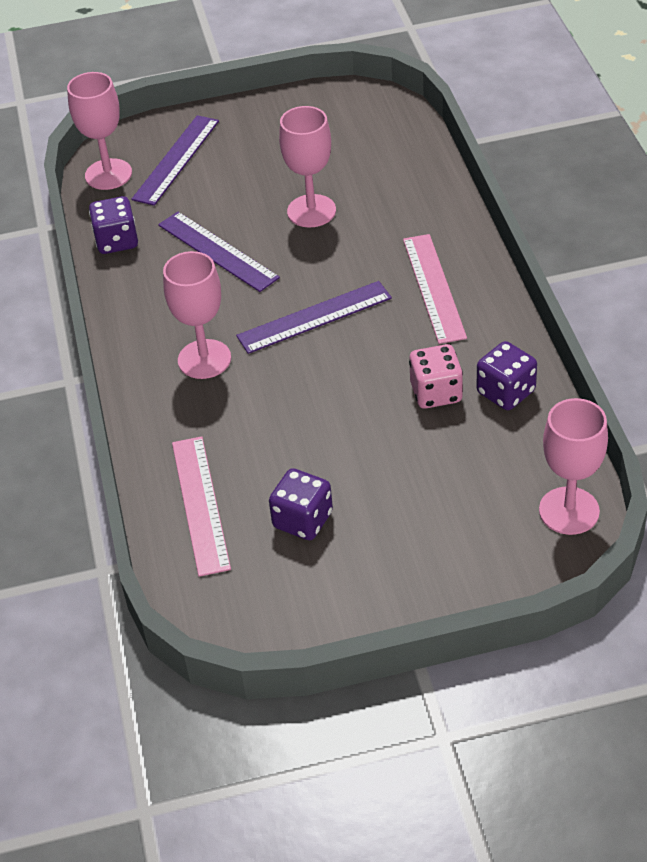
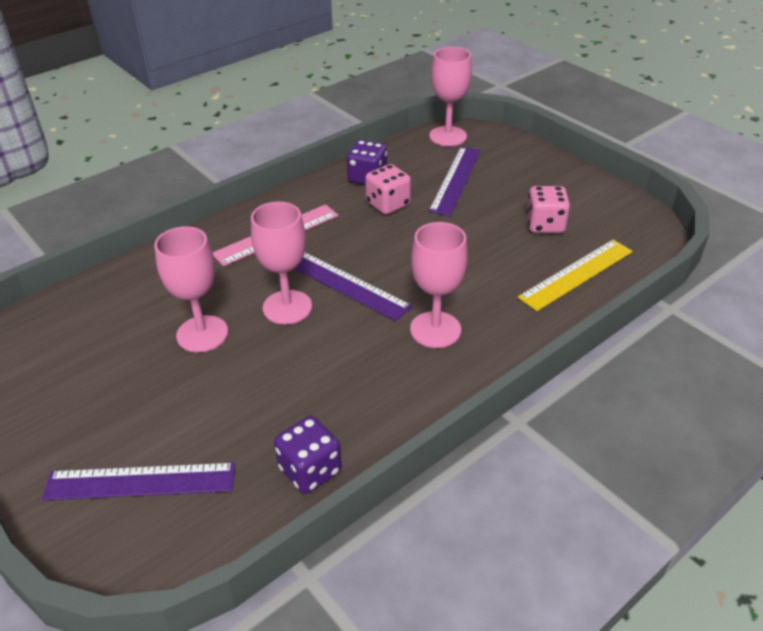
camera: 120 degrees left, 5 degrees down
(108, 174) = (188, 542): pink goblet -> pink goblet (287, 307)
(200, 504) = (576, 274): pink ruler -> yellow ruler
(217, 251) = (289, 378): purple ruler -> purple ruler (456, 180)
(302, 520) = (545, 225): purple dice -> pink dice

